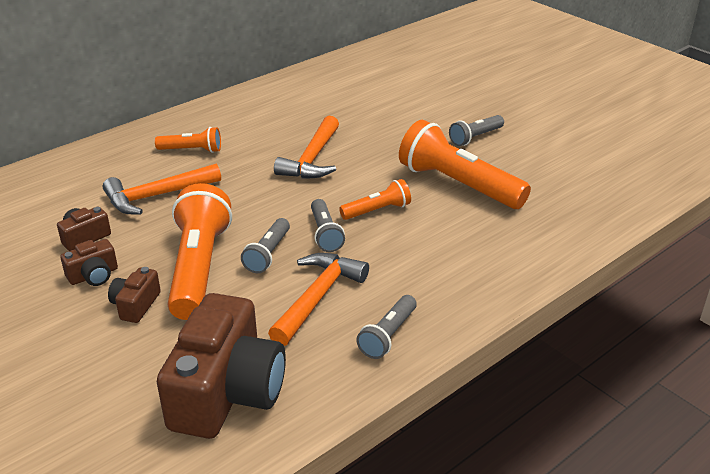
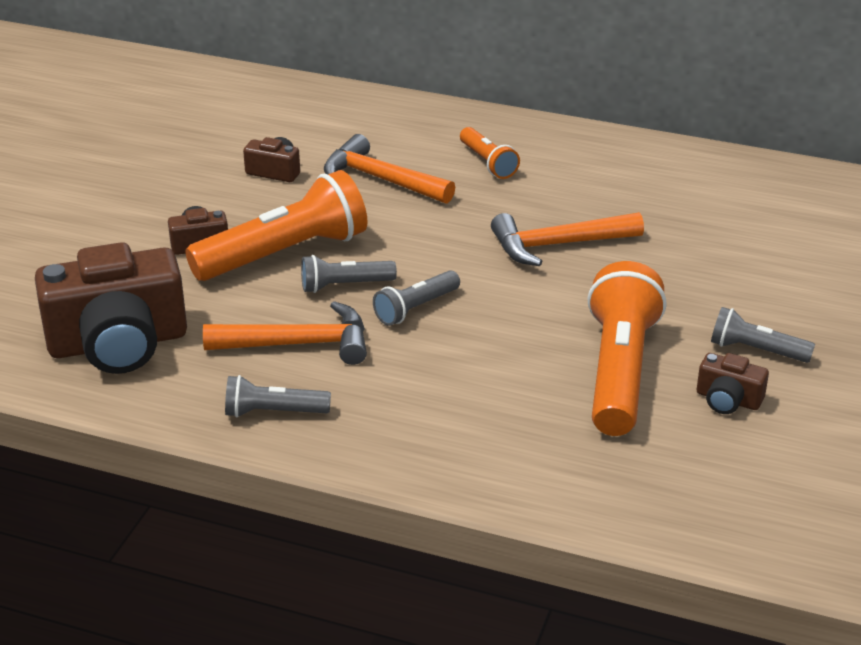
camera: 60 degrees right, 0 degrees up
(93, 275) = (222, 202): brown camera -> brown camera (728, 400)
(377, 211) = (497, 328): orange flashlight -> none

